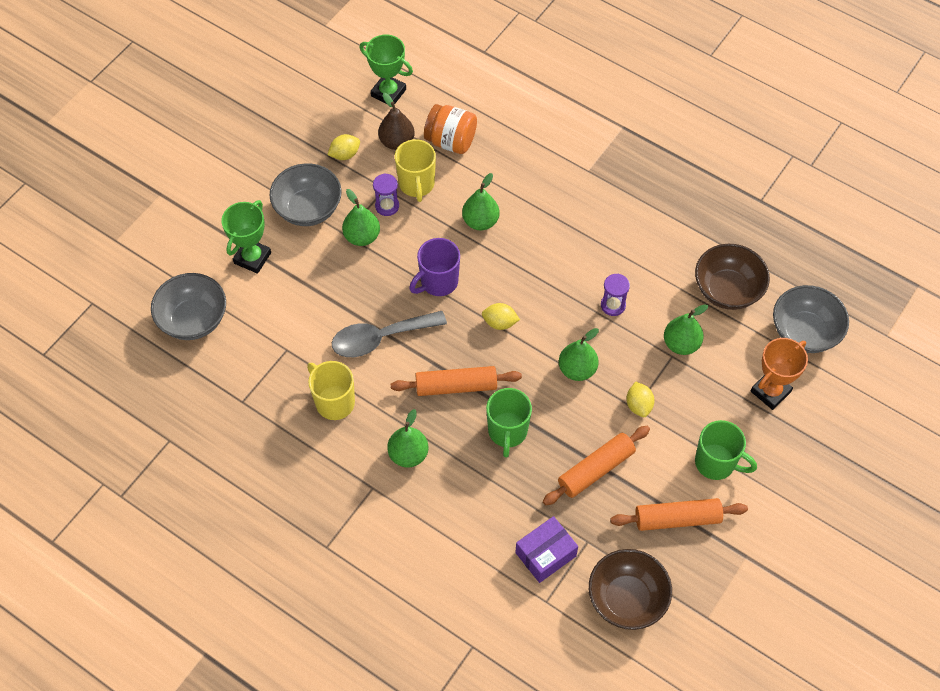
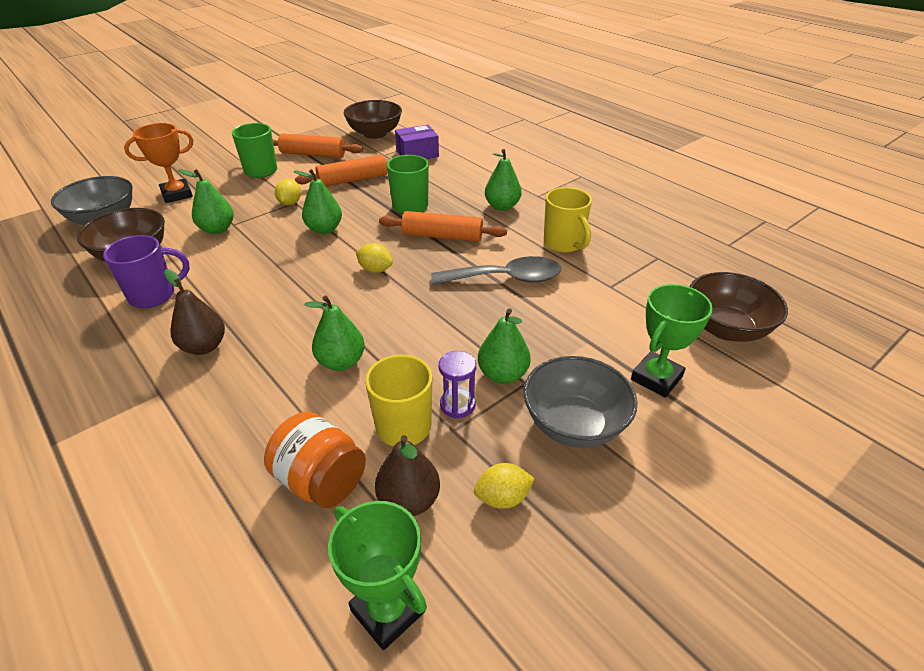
camera: 165 degrees left, 20 degrees down
(193, 320) = (725, 328): grey bowl -> brown bowl
(438, 282) = (424, 312): purple mug -> purple mug (154, 295)
(587, 212) = (204, 346): none -> brown pear
(613, 305) = (253, 263): purple hourglass -> none

